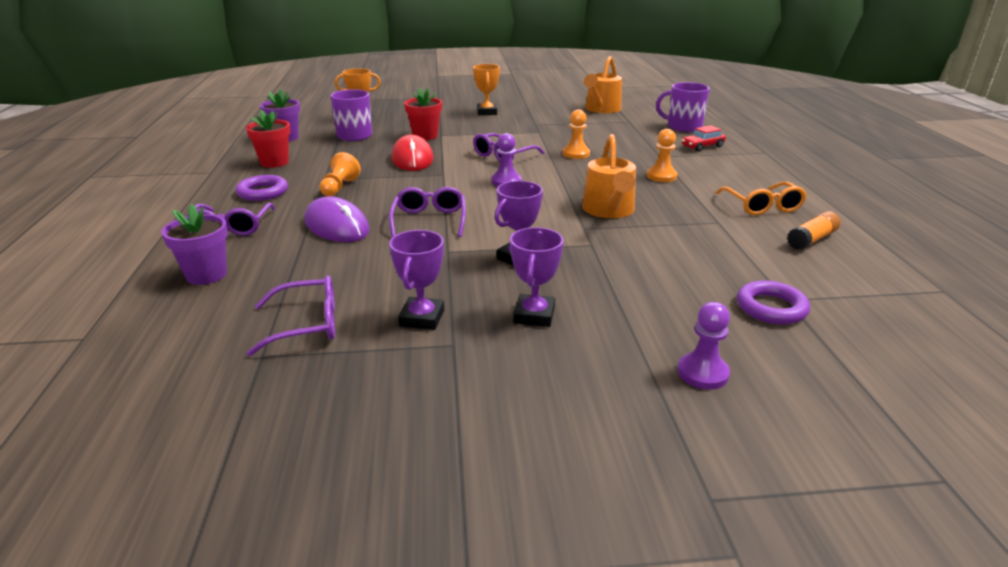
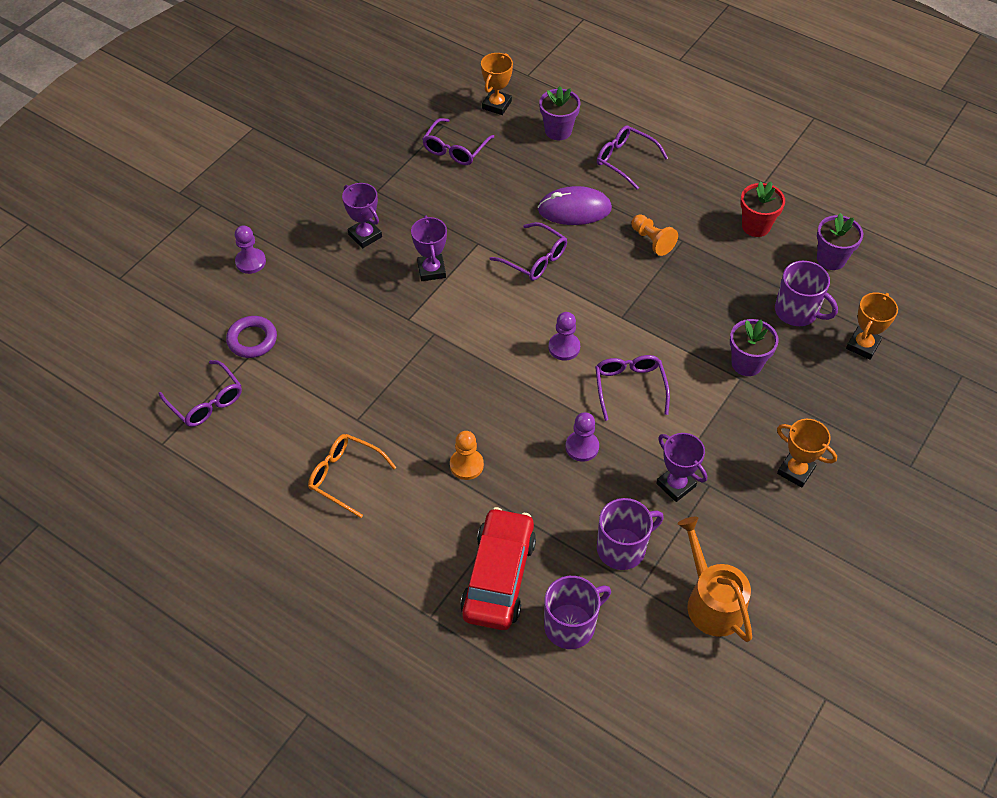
camera: 130 degrees right, 25 degrees up
(179, 333) = (497, 105): none -> orange trophy
(263, 192) = (682, 196): purple ring -> none
(412, 158) = (683, 318): red mouse -> none
(422, 318) = (413, 192): purple trophy -> purple trophy (676, 485)
(425, 136) = (746, 363): red flower pot -> purple flower pot
(576, 154) = (582, 447): orange pawn -> purple pawn
(609, 210) = (444, 370): orange watering can -> none
(616, 129) = (622, 548): none -> purple mug
(702, 146) = (498, 576): red car -> red car, size x2.05
(811, 240) = (276, 447): orange glue stick -> none
(868, 293) = (206, 402): none -> purple glasses

